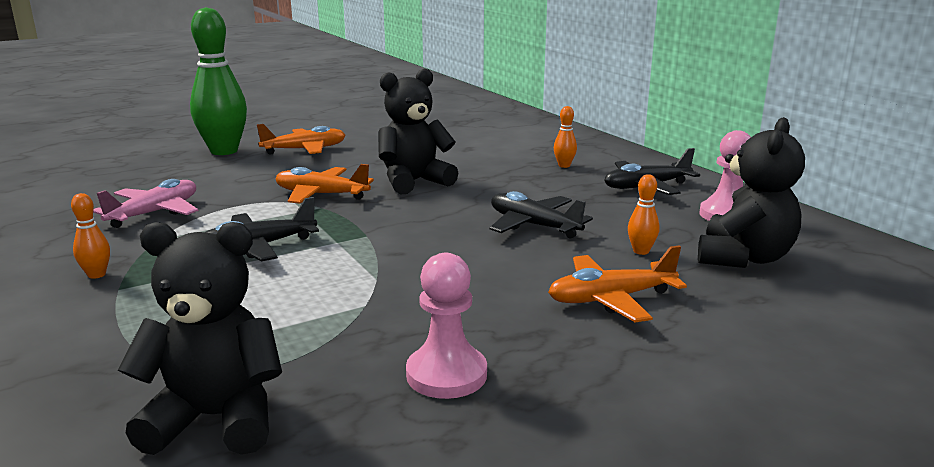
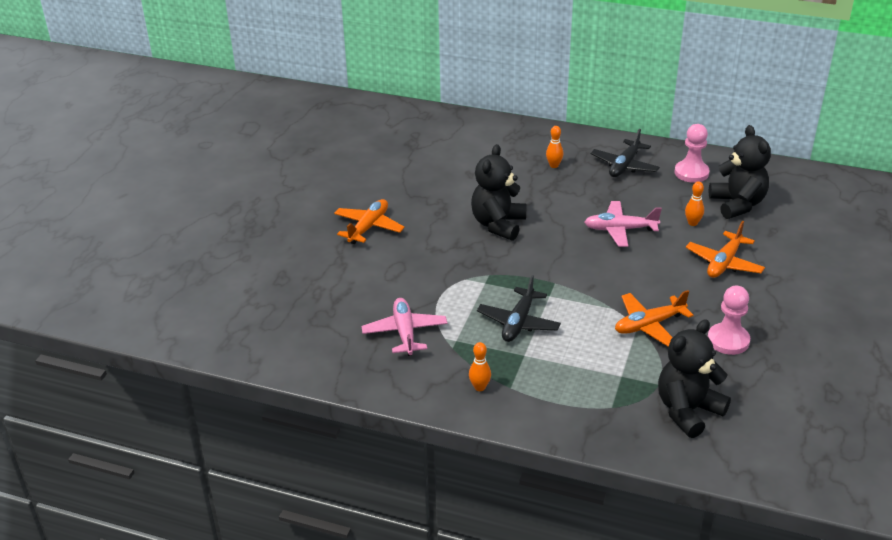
camera: 40 degrees left, 15 degrees up
(224, 151) = (315, 257): green bowling pin -> none
(321, 195) = (468, 264): orange plane -> orange plane (649, 325)
(533, 225) = (620, 229): black plane -> pink plane

